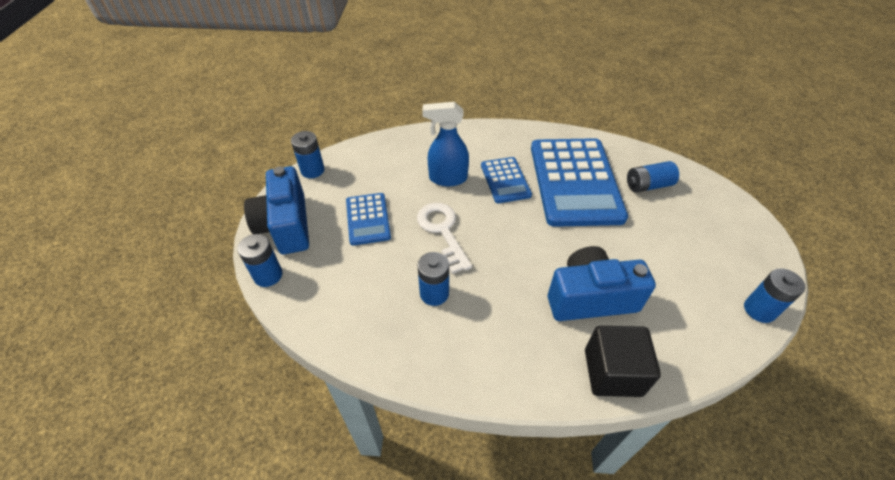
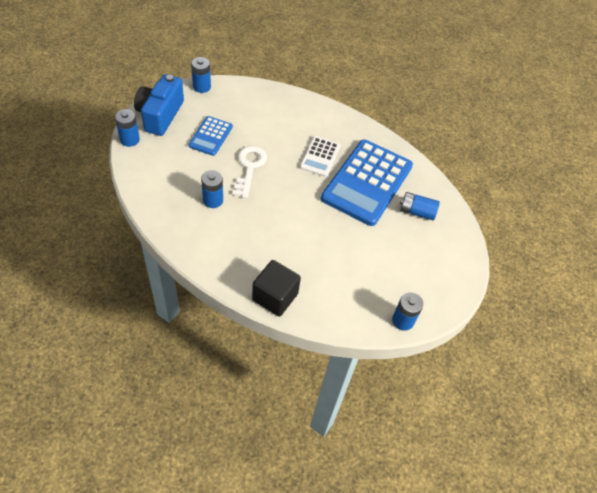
camera: 25 degrees right, 5 degrees up
(447, 178) = (282, 136): blue spray bottle -> none
(505, 180) = (320, 157): blue calculator -> white calculator
(590, 298) = (302, 254): blue camera -> none

